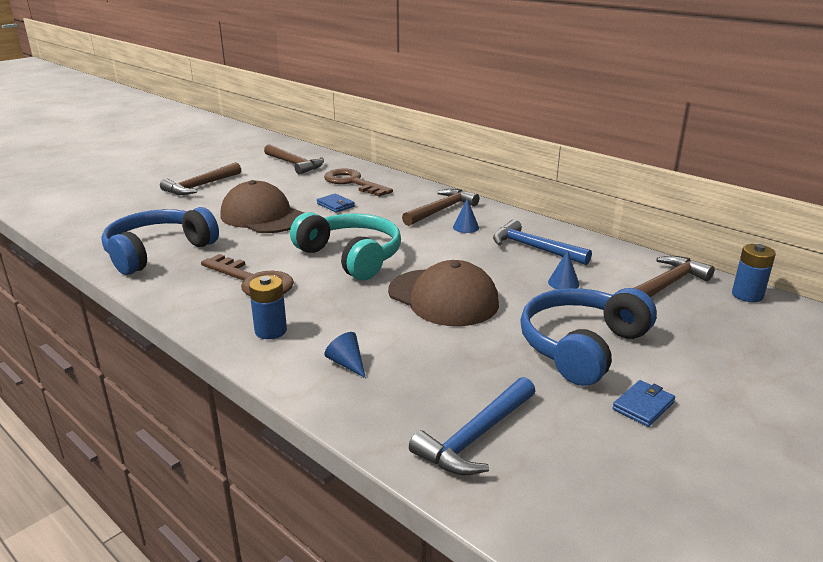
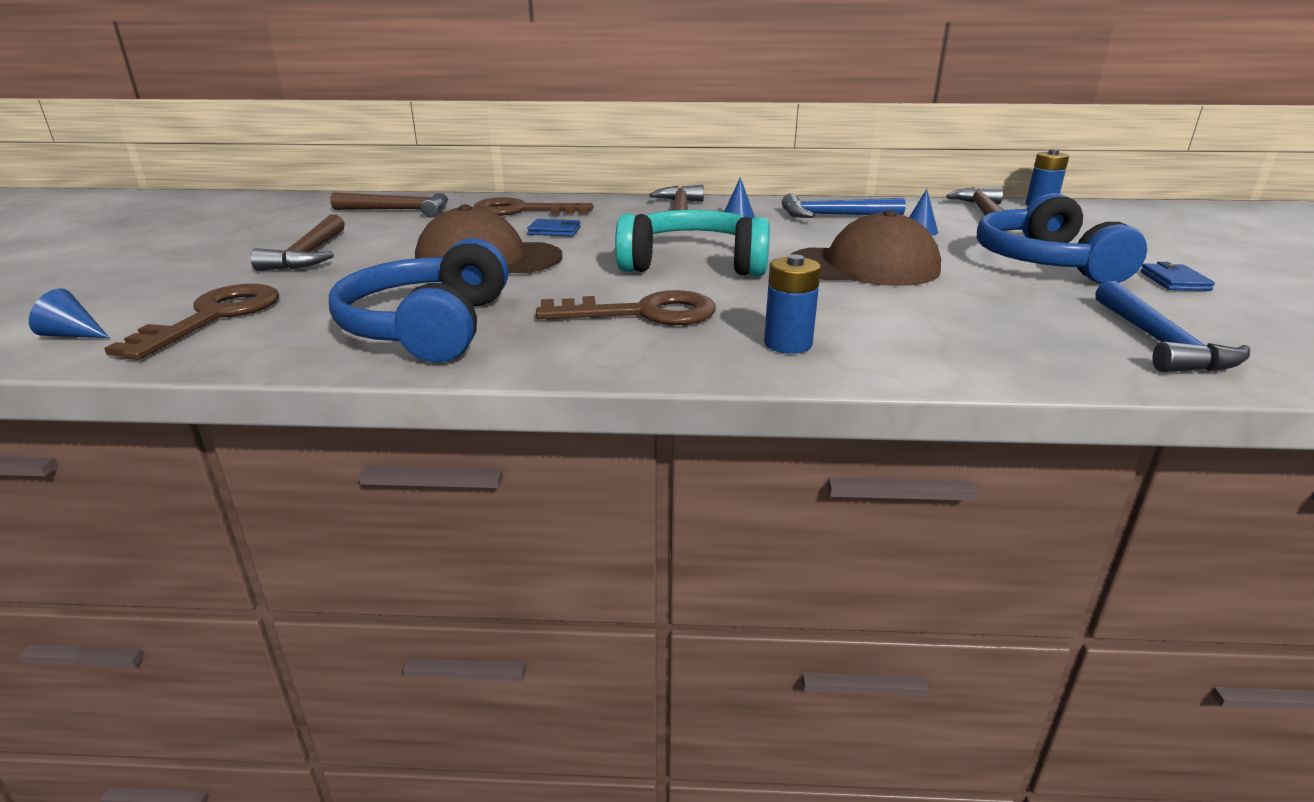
camera: 40 degrees left, 0 degrees up
(105, 214) = (214, 317): none -> brown key
(347, 364) = (931, 339): blue cone -> blue cone (73, 335)

